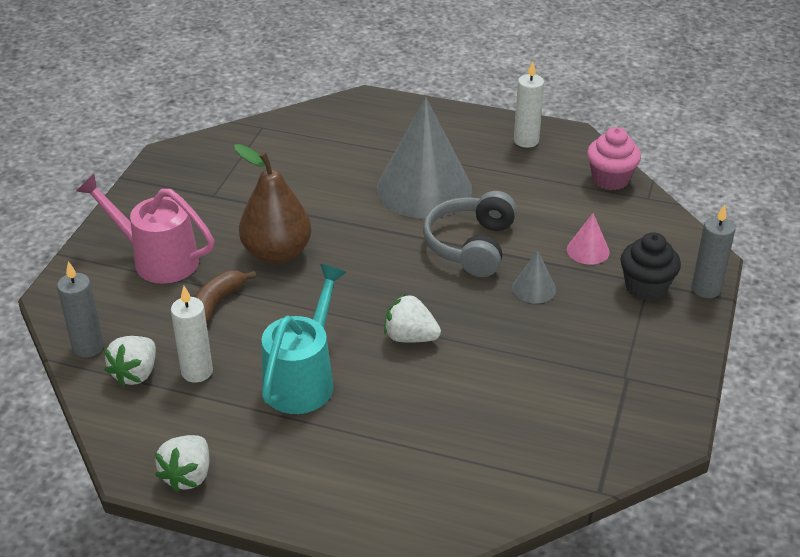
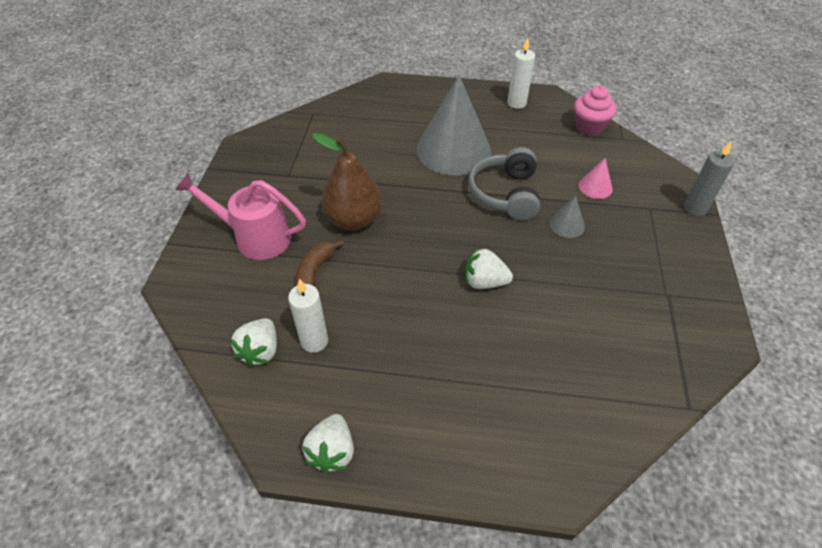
camera: 10 degrees left, 10 degrees up
(88, 347) = (212, 330): grey candle -> none
(303, 378) = (408, 334): turquoise watering can -> none
(646, 287) = (650, 213): black cupcake -> none

